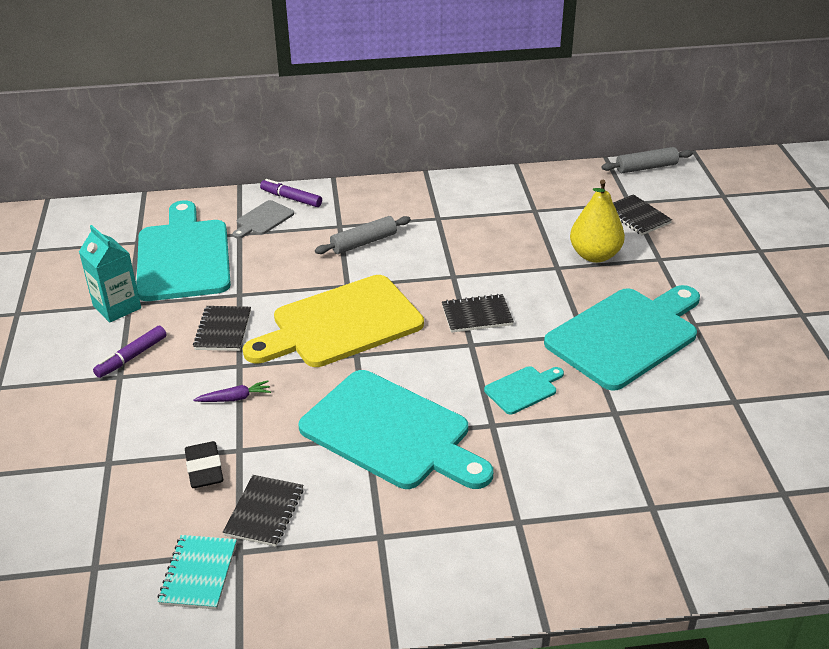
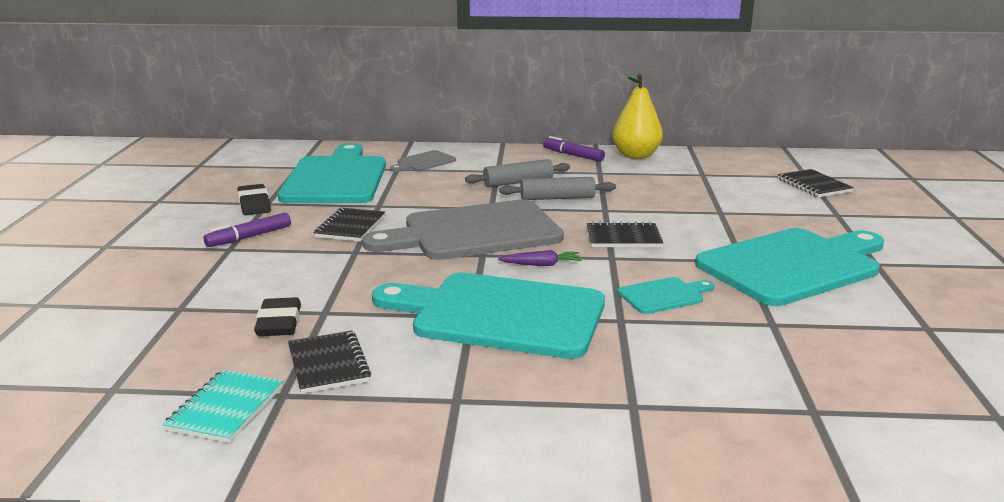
camera: 10 degrees right, 15 degrees down
(117, 307) = (254, 204): turquoise carton -> black eraser
(235, 398) = (339, 274): purple carrot -> purple carrot (541, 264)
(264, 512) = (328, 364): black notebook -> black notebook turned 45 degrees counterclockwise
(291, 198) = (457, 152): purple marker -> purple marker (573, 155)
(341, 324) = (474, 232): yellow cutting board -> grey cutting board
(391, 432) = (500, 315): turquoise cutting board -> turquoise cutting board turned 150 degrees clockwise
(594, 255) = (763, 207): yellow pear -> yellow pear (636, 155)
(646, 168) = (827, 156): grey rolling pin -> grey rolling pin (557, 198)

